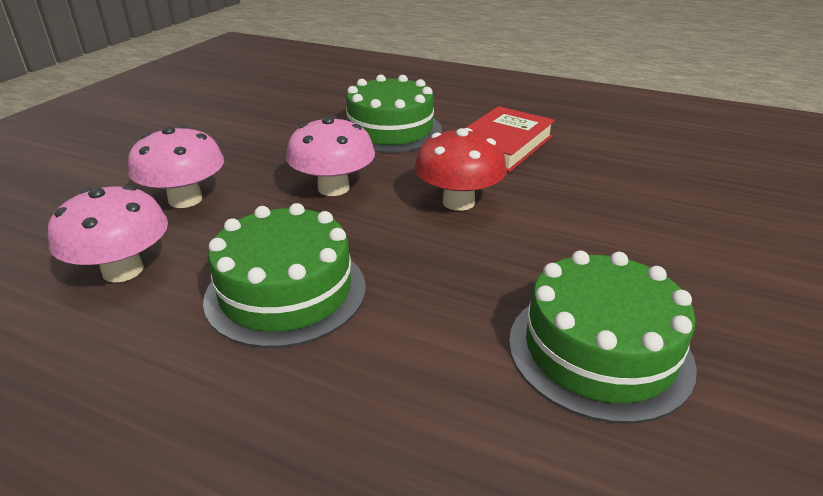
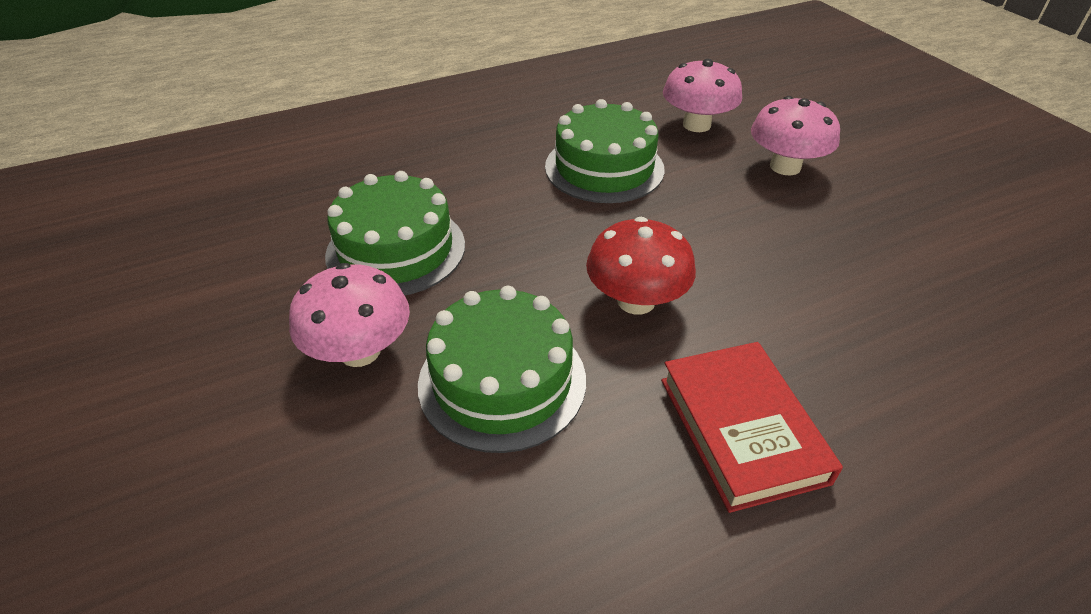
camera: 130 degrees right, 10 degrees up
(333, 188) = (738, 242): pink mushroom -> pink mushroom (360, 351)
(390, 130) = (873, 351): green cake -> green cake (502, 381)

